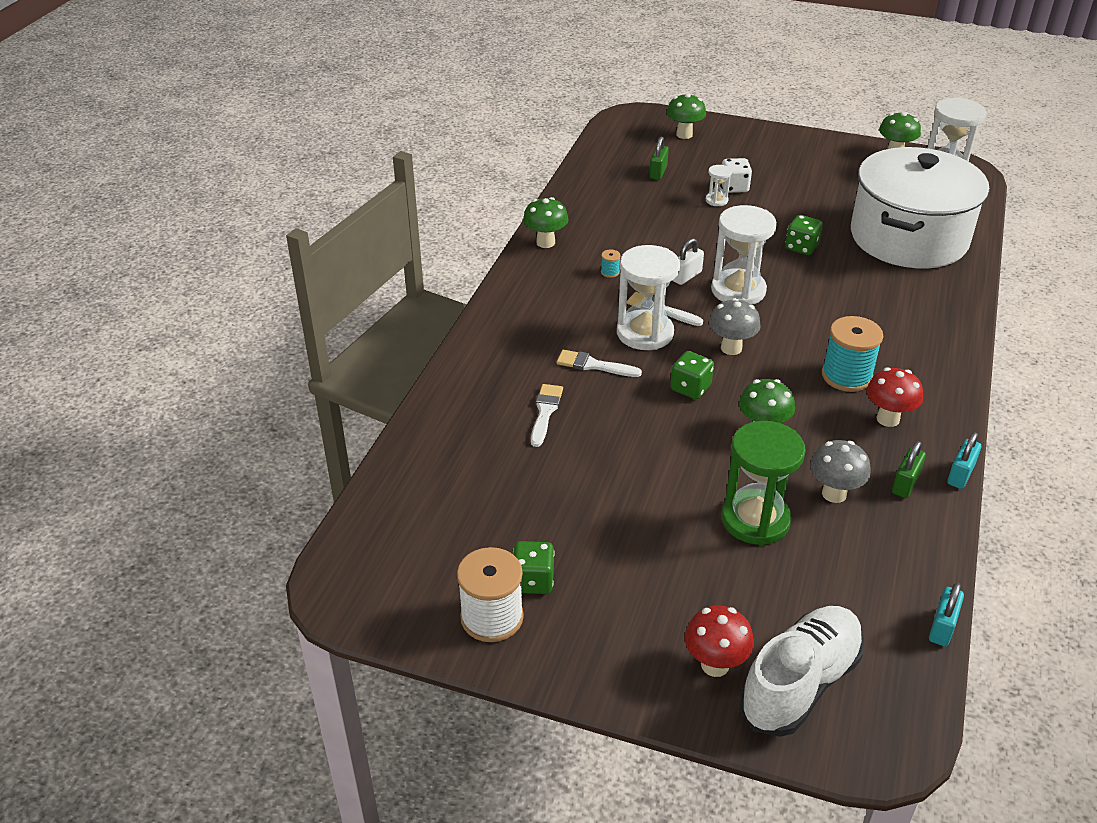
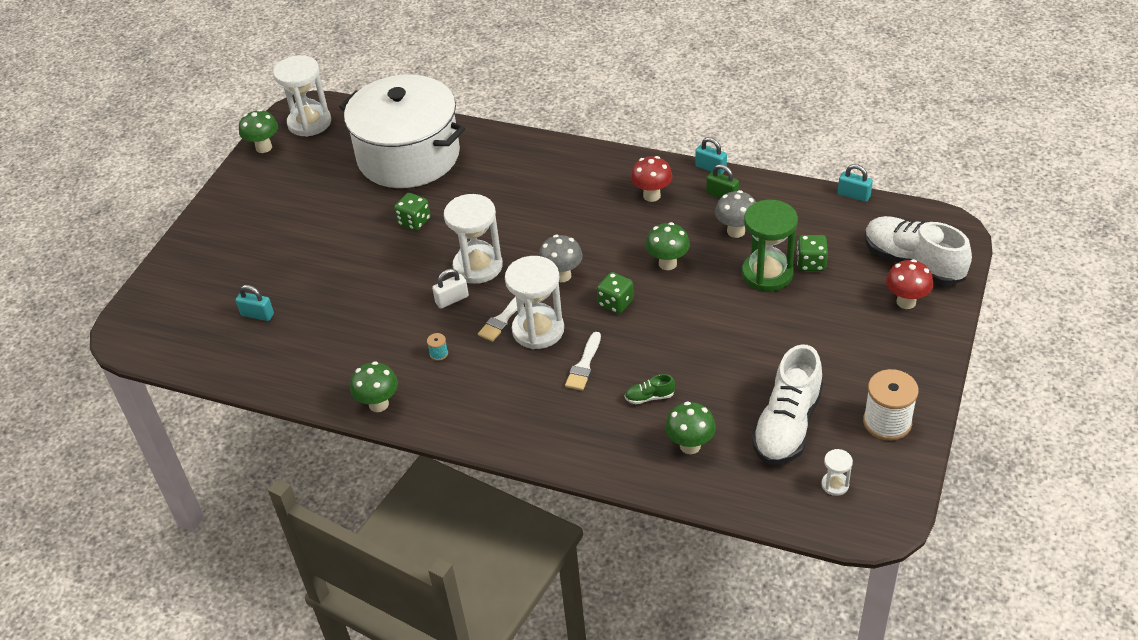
camera: 85 degrees left, 5 degrees up
(495, 522) = (787, 425): none -> white shoe
(533, 581) = (847, 399): green dice -> green dice (811, 263)
(545, 412) = (649, 397): white brush -> green shoe
(658, 172) = (257, 314): green padlock -> turquoise padlock
(684, 134) = (182, 292): green mushroom -> green mushroom (690, 445)
(686, 276) = (452, 299): white padlock -> white padlock turned 75 degrees counterclockwise
(716, 200) = (322, 273): white hourglass -> white hourglass (835, 485)
(734, 187) = (300, 259): white dice -> none
(846, 376) = (600, 212): turquoise spool -> none

